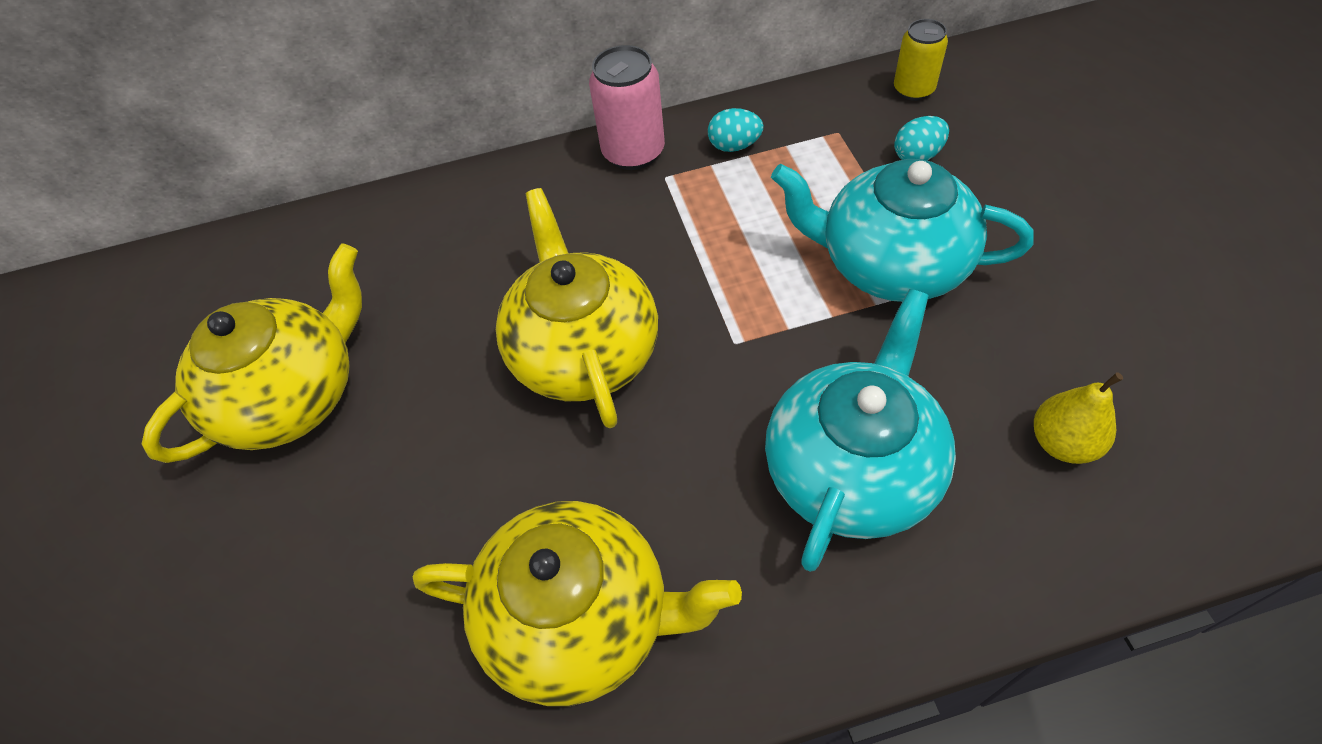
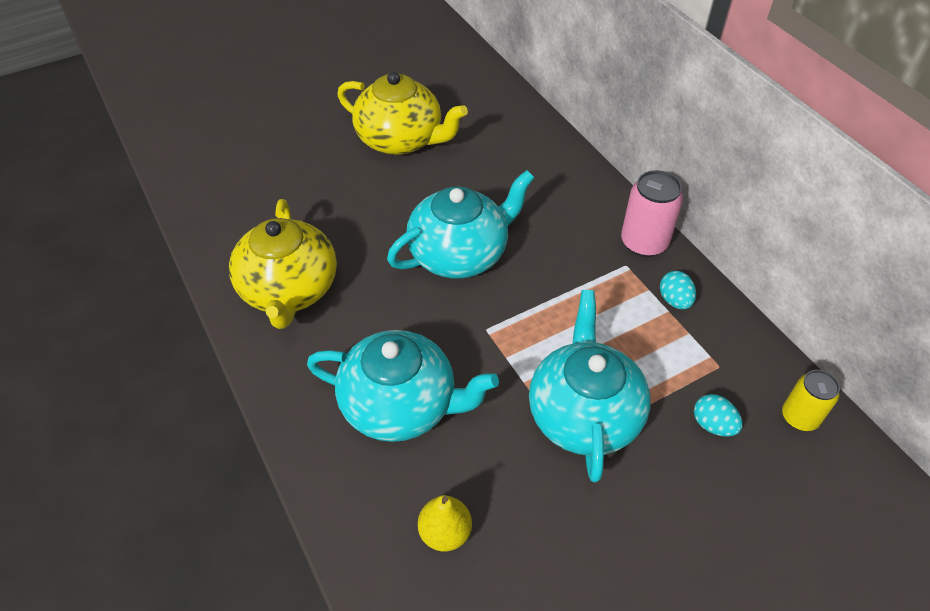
camera: 70 degrees right, 5 degrees down
(584, 352) = (460, 254): yellow teapot -> turquoise teapot

